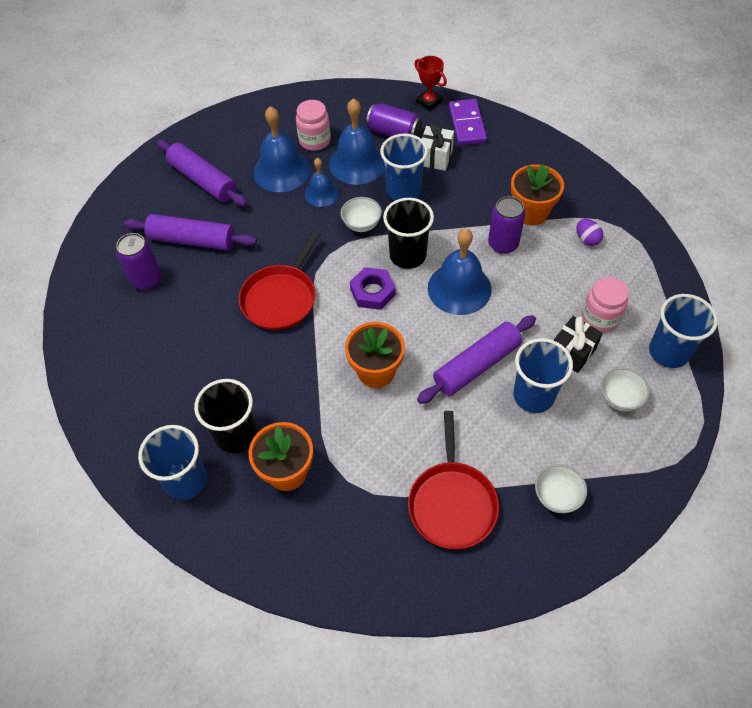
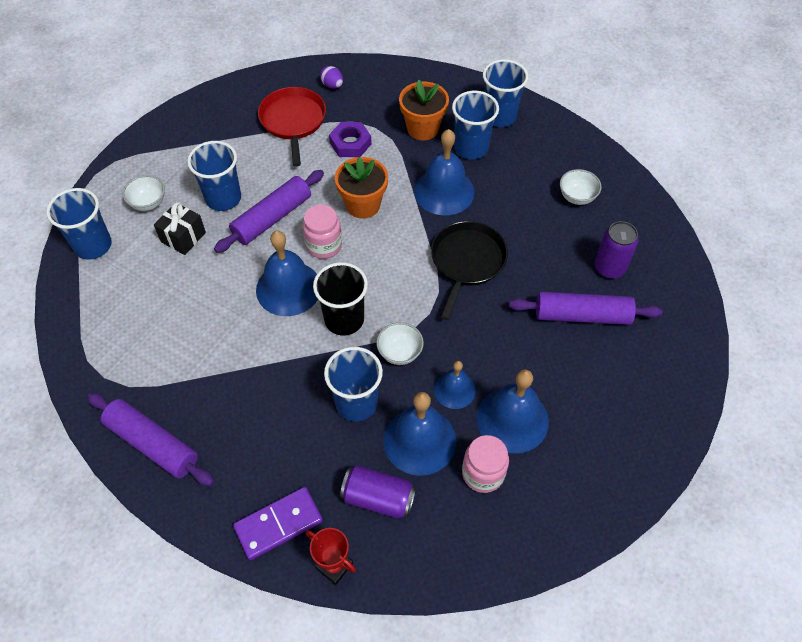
camera: 170 degrees right, 0 degrees up
(203, 180) = (604, 395): purple rolling pin -> purple rolling pin (153, 443)
(236, 435) = (471, 148): black cup -> blue cup
(281, 298) = (467, 262): red pan -> black pan
(283, 379) = (444, 191): none -> blue bell
(372, 292) = (376, 276): purple nut -> purple nut (350, 143)
(435, 157) = (320, 460): white gift -> none
(467, 124) = (278, 524): purple domino -> purple domino turned 75 degrees clockwise
(503, 244) = (240, 343): purple can -> none
(531, 212) = (204, 387): orange flower pot -> none
(557, 496) = (213, 132): white bowl -> white bowl (577, 197)
(587, 239) = (146, 357): purple egg -> purple egg (332, 85)
(600, 318) = (151, 271): pink jar -> pink jar (324, 245)

